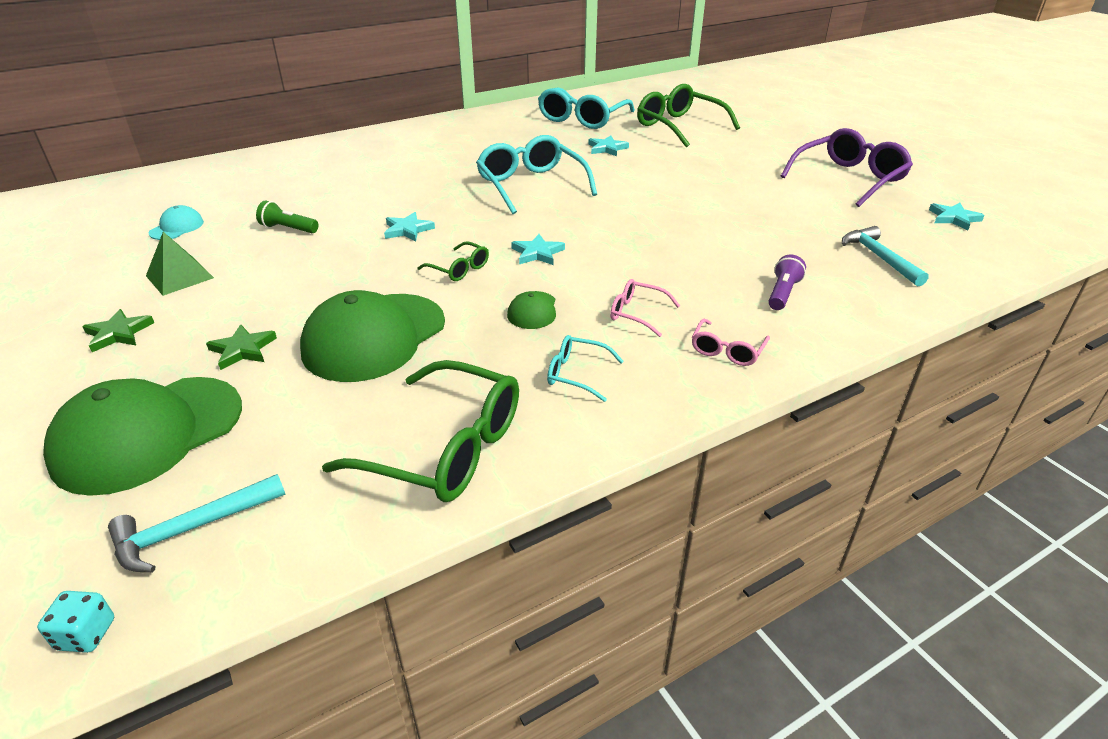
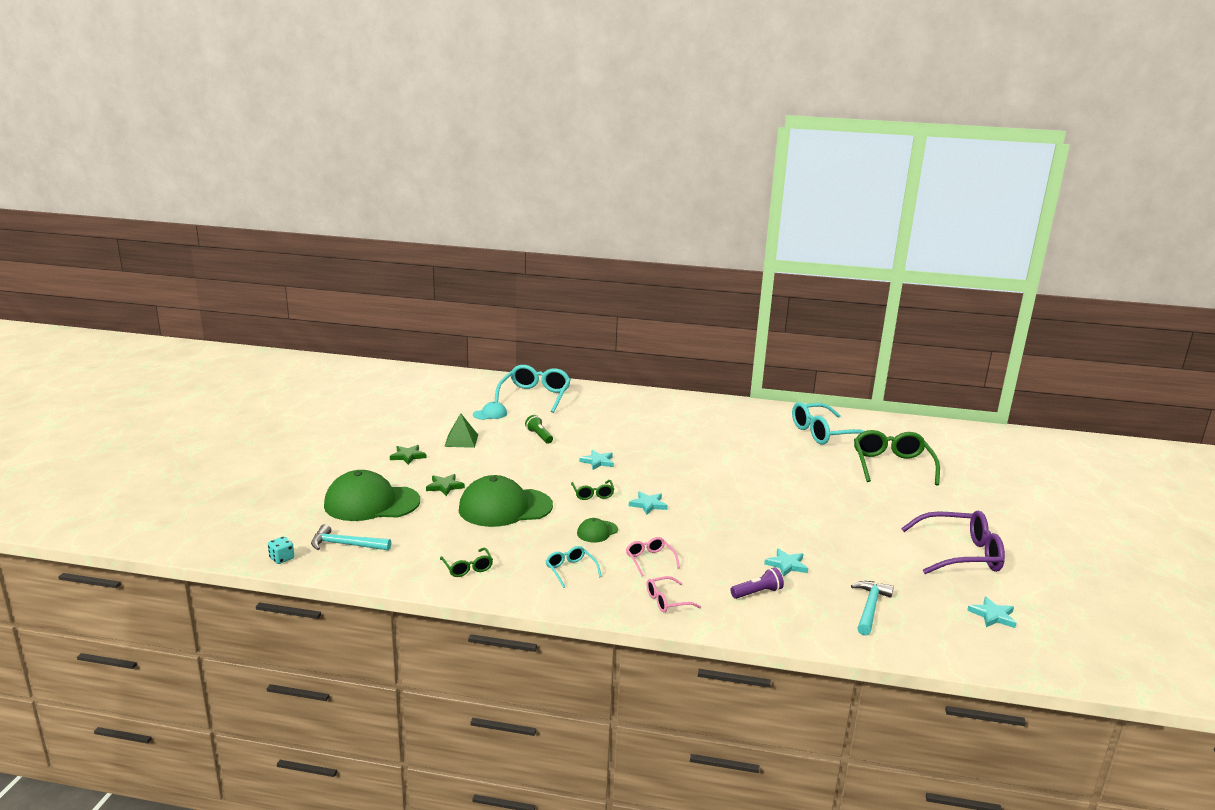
camera: 40 degrees right, 15 degrees down
(446, 448) = (467, 568): green glasses -> green glasses, size x0.49
(531, 185) = (710, 464): turquoise glasses -> turquoise glasses (535, 396)
(607, 148) = (804, 461): turquoise star -> turquoise star (786, 565)

